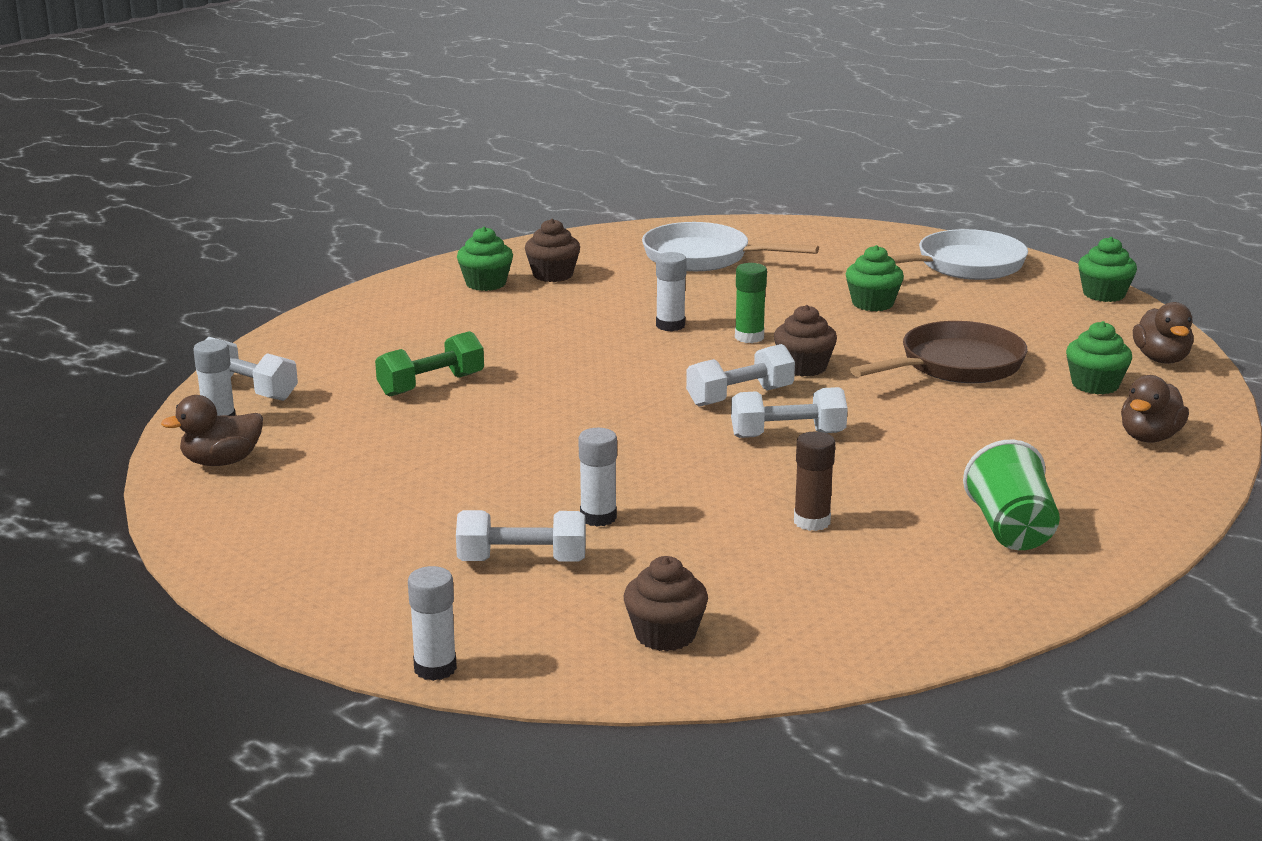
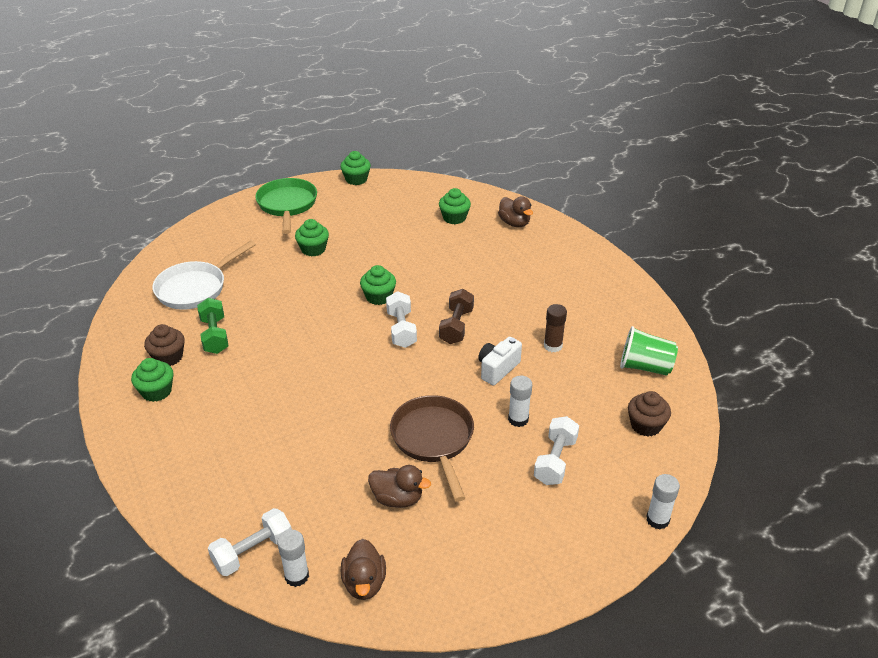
camera: 70 degrees left, 15 degrees up
(431, 385) = (306, 452): green dumbbell -> green dumbbell (215, 335)
(670, 325) = (288, 329): white glue stick -> none
(708, 483) = (497, 369): none -> white camera
(749, 337) = (326, 304): green glue stick -> none
(787, 435) = (456, 326): white dumbbell -> brown dumbbell
(803, 367) = (378, 297): brown cupcake -> green cupcake
(955, 365) = (408, 249): brown pan -> brown pan (433, 439)
(964, 265) = (287, 205): white pan -> green pan
(1011, 530) = (583, 290): green cup -> green cup (645, 367)
(1161, 359) = (438, 191): brown duck -> brown duck (397, 499)

